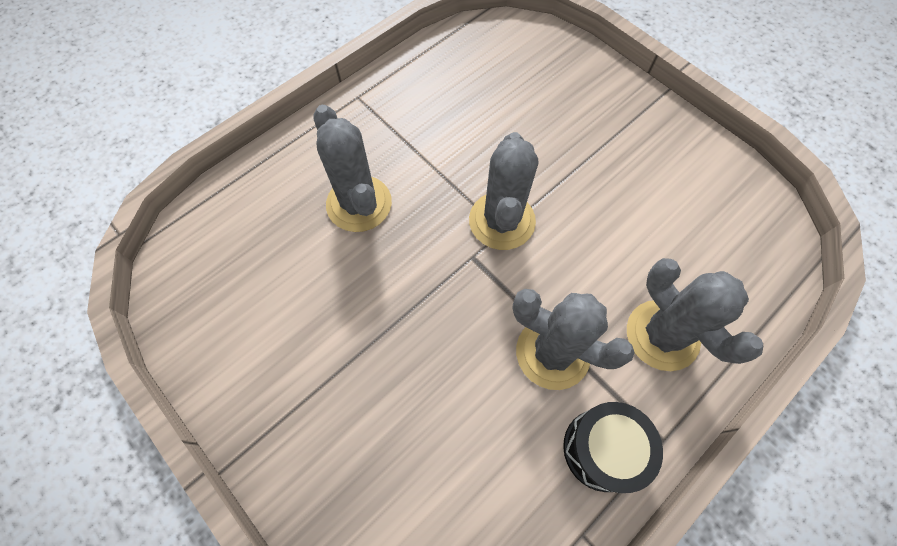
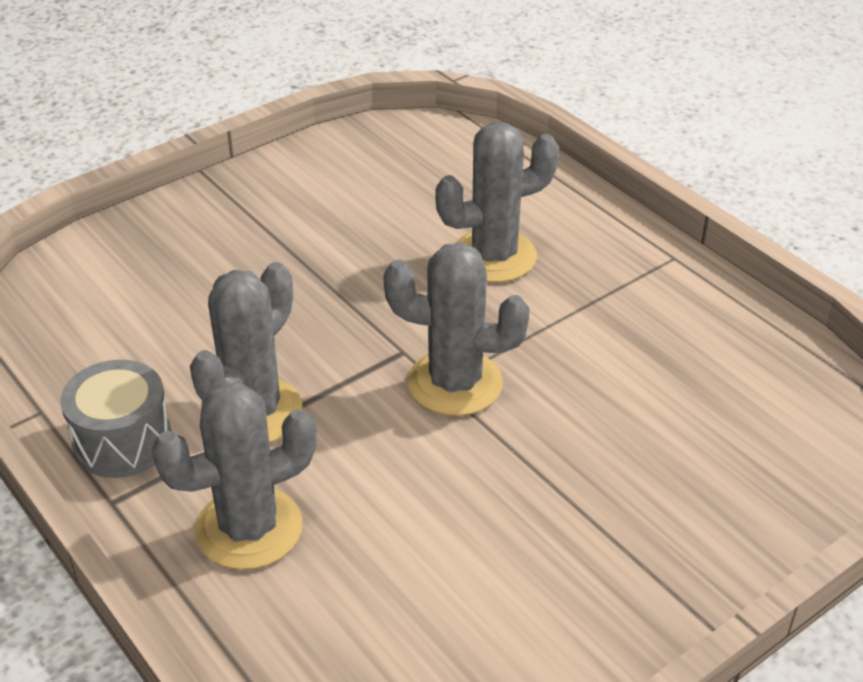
camera: 95 degrees right, 25 degrees down
(602, 449) = (122, 441): black drum -> grey drum

